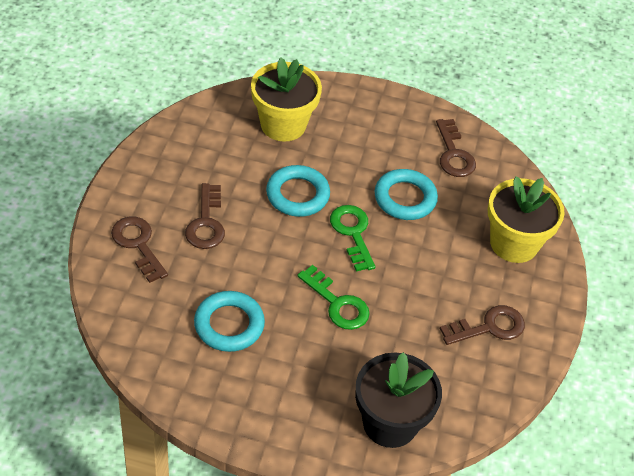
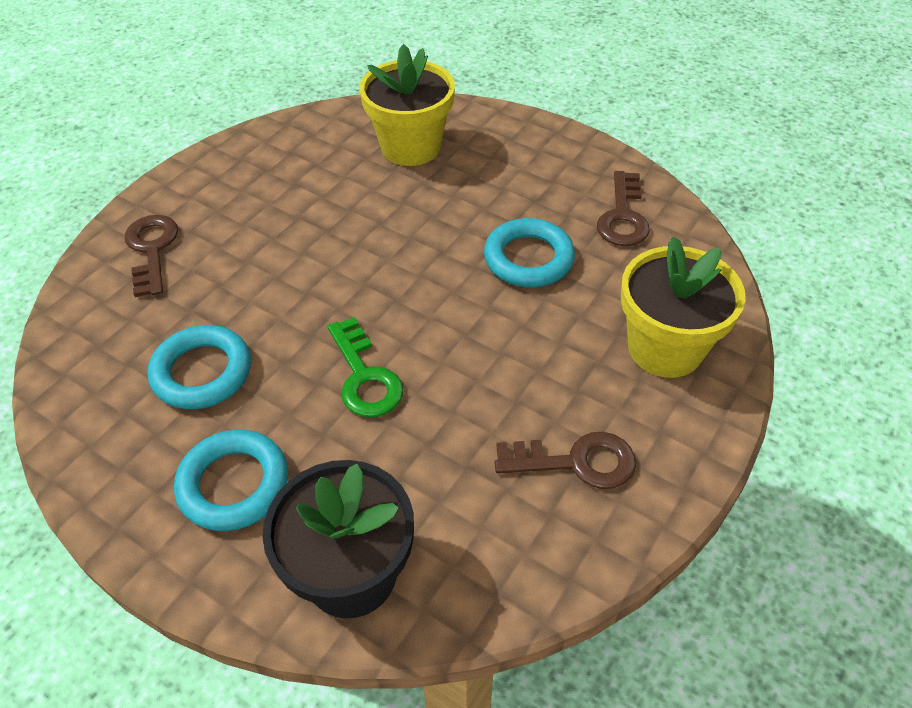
camera: 25 degrees right, 0 degrees up
(206, 222) = (250, 240): brown key -> none
(297, 195) = (385, 228): turquoise ring -> turquoise ring (234, 484)
(353, 233) = (434, 289): green key -> none

